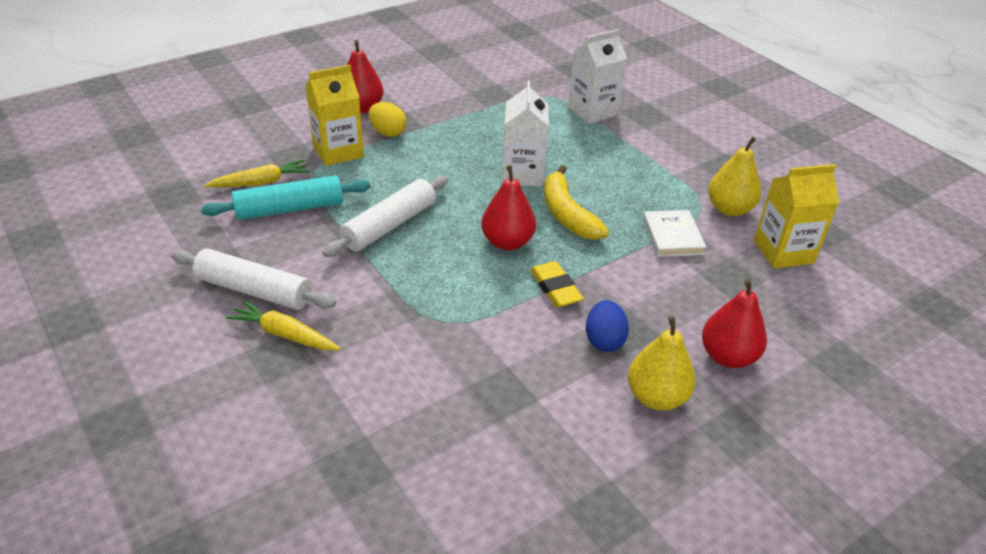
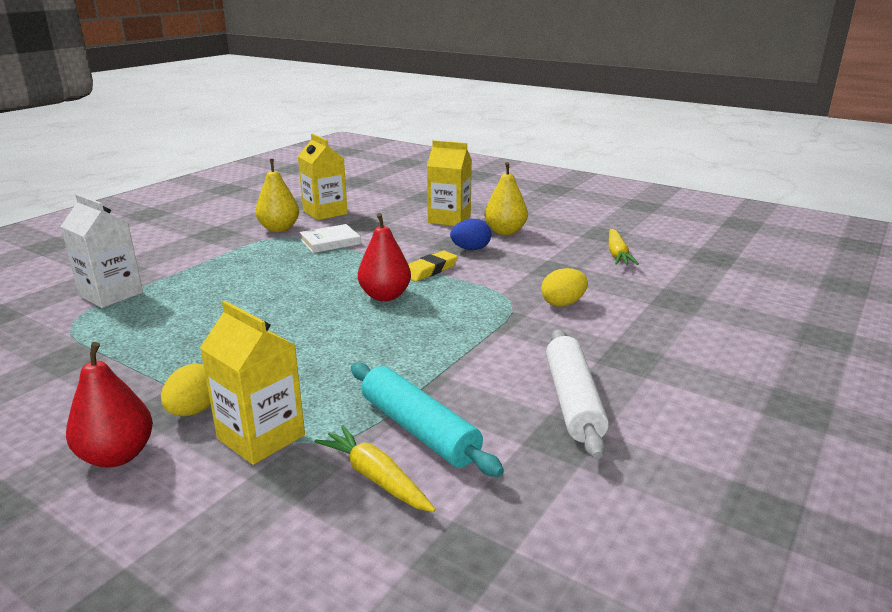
camera: 110 degrees left, 15 degrees down
(284, 334) = (605, 363): yellow carrot -> yellow carrot (617, 254)
(389, 225) = (402, 356): white rolling pin -> none
(413, 359) = (563, 303): none -> yellow egg
(522, 174) = (263, 308): white carton -> none
(567, 214) = (324, 279): yellow banana -> none
(727, 357) = (449, 219): red pear -> yellow carton

